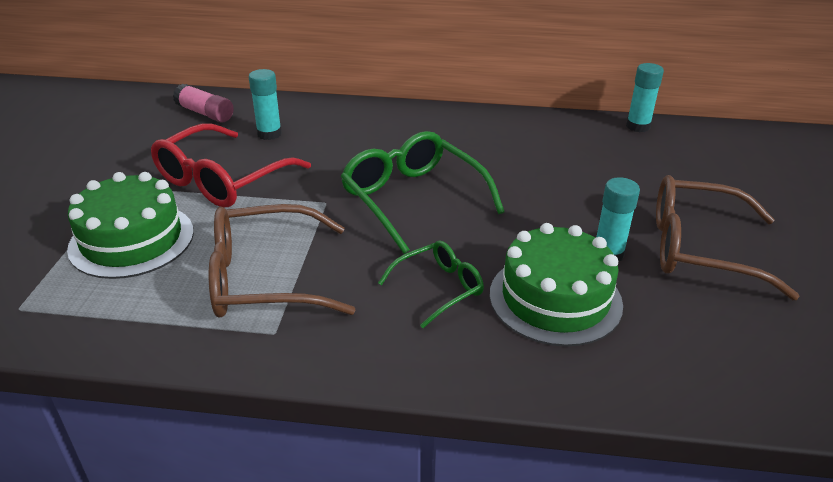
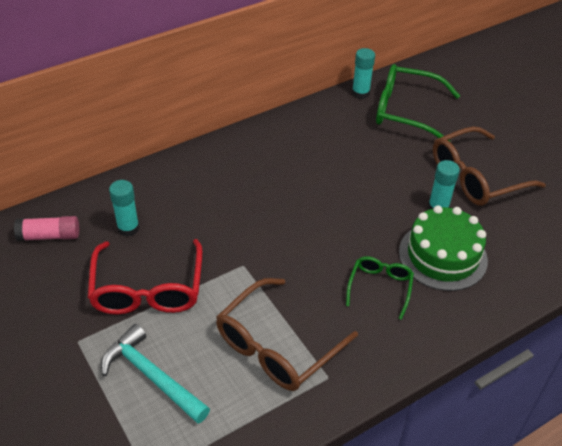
camera: 40 degrees left, 10 degrees up
(132, 240) = (151, 376): green cake -> turquoise hammer
(412, 199) = (293, 230): green glasses -> green glasses (406, 111)

